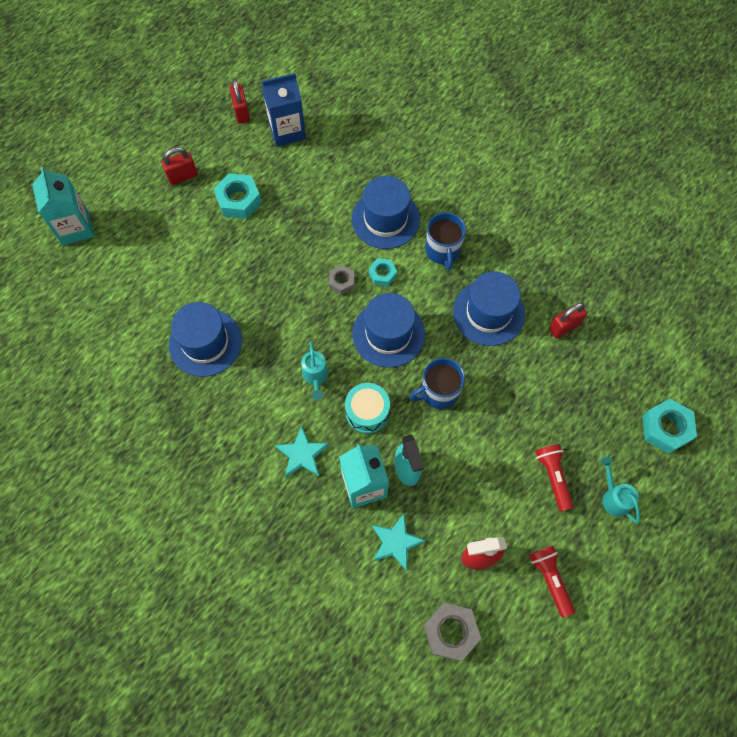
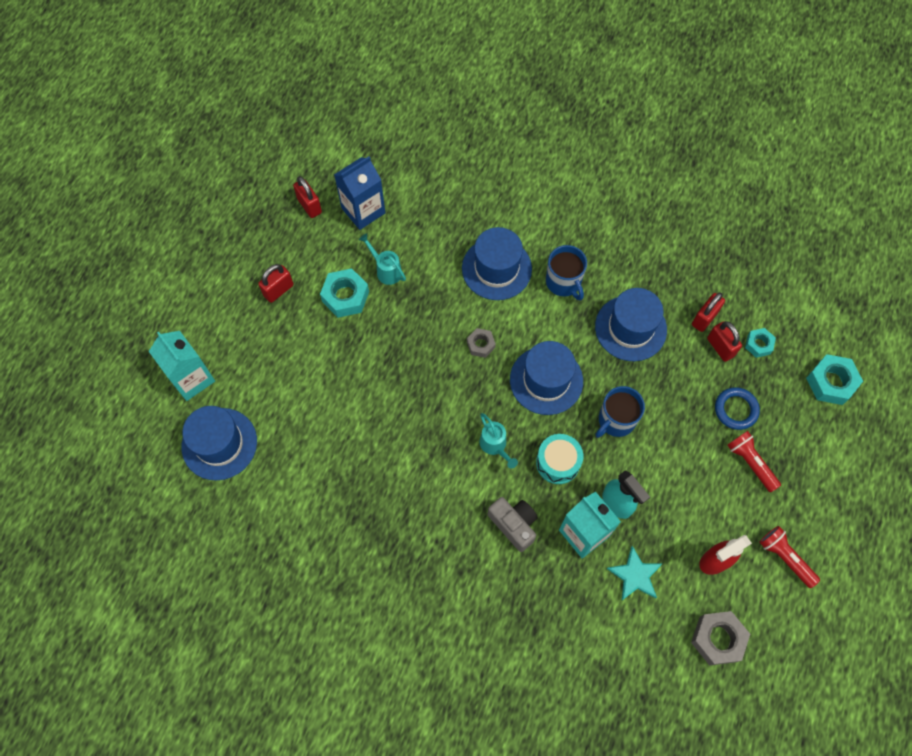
camera: 20 degrees left, 0 degrees up
(205, 342) = (374, 449): blue hat -> blue hat (219, 444)
(302, 454) = (514, 524): turquoise star -> grey camera
(382, 274) = (516, 324): turquoise nut -> turquoise nut (758, 344)
(559, 422) = (736, 409): none -> blue ring
(568, 359) = (720, 347): none -> red padlock
(613, 498) = (811, 463): turquoise watering can -> turquoise watering can (386, 270)

